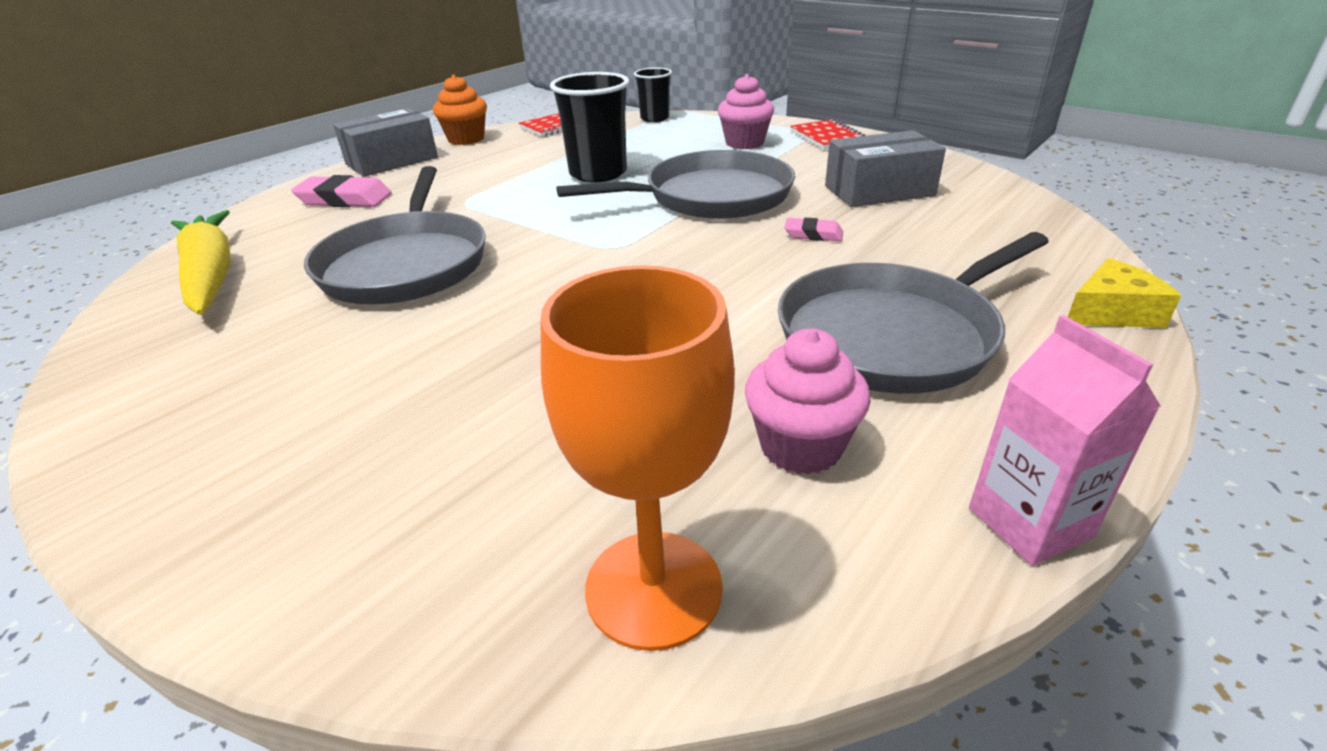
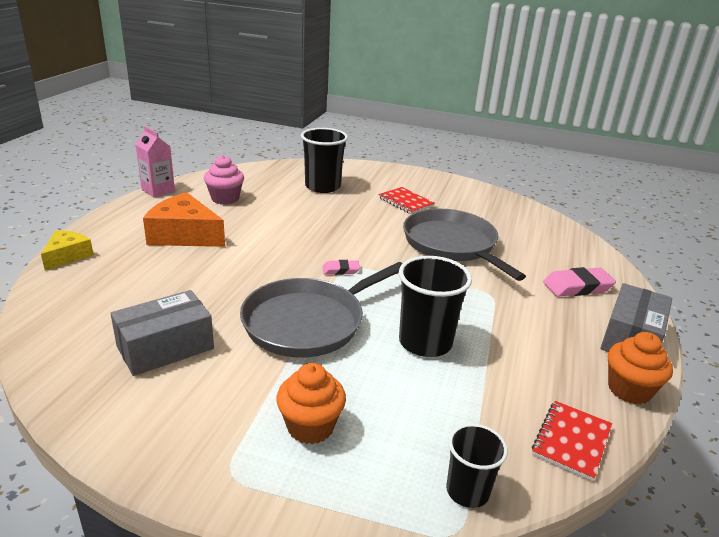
camera: 155 degrees right, 5 degrees down
(211, 274) = (539, 229): yellow carrot -> none
(488, 465) = (322, 187): none -> black cup
(653, 588) = (260, 173): orange goblet -> none
(744, 143) = (310, 427): pink cupcake -> orange cupcake
(813, 234) = (223, 291): pink eraser -> pink eraser (340, 270)
(827, 137) = (208, 460): red notebook -> red notebook (405, 202)
(893, 335) = (184, 235): grey pan -> orange cheese
(1111, 312) = (67, 256): yellow cheese -> yellow cheese turned 150 degrees clockwise

